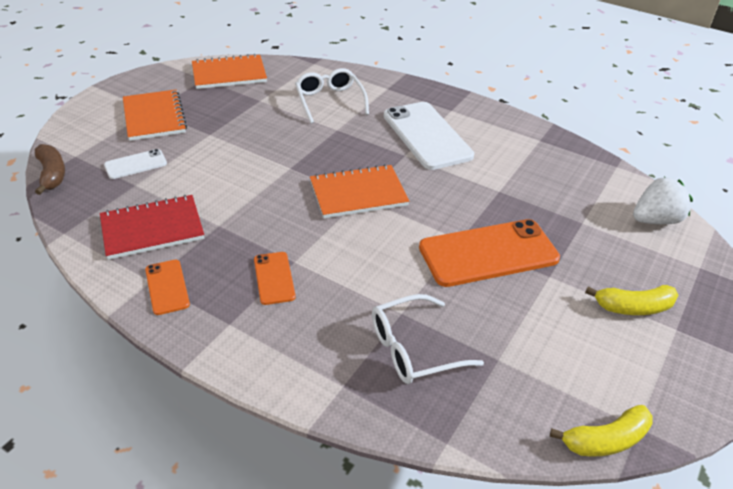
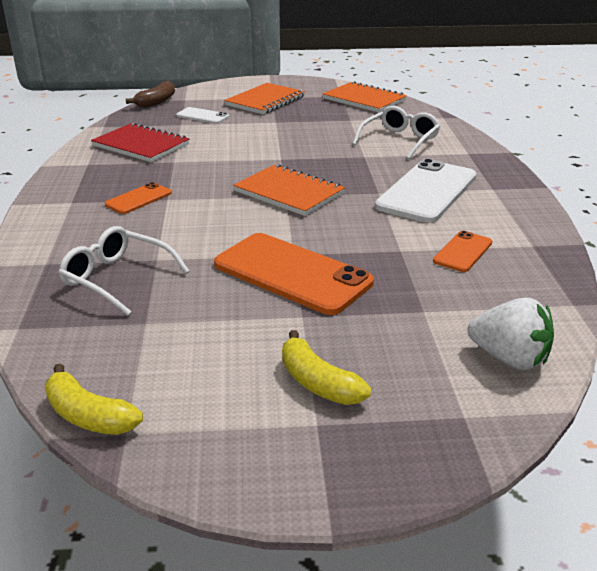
camera: 55 degrees right, 10 degrees down
(167, 287) = (87, 171): orange phone -> orange phone (463, 252)

